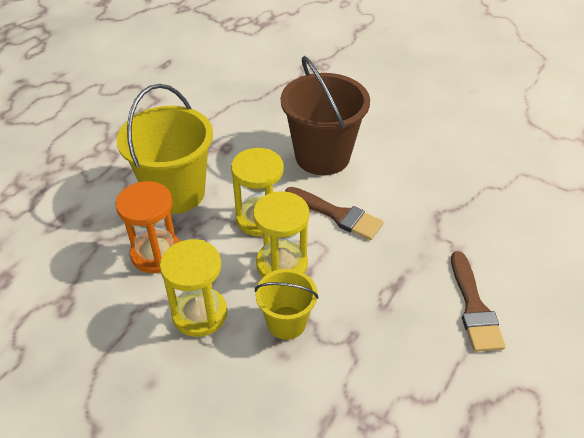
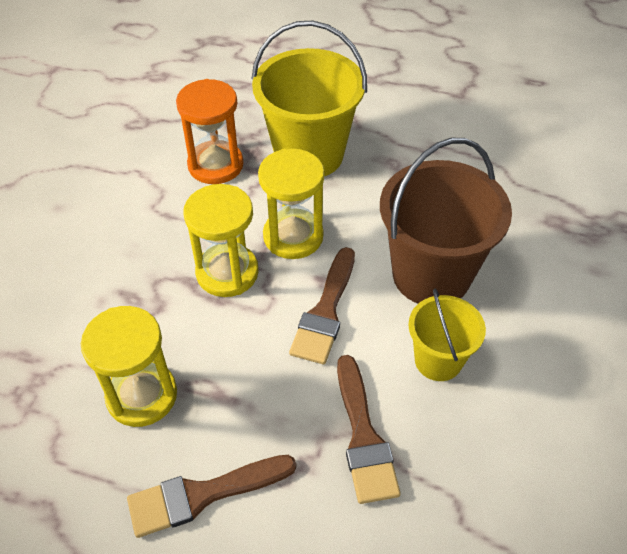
camera: 75 degrees right, 5 degrees up
(199, 314) = (143, 220): yellow hourglass -> yellow hourglass (142, 395)
(286, 323) = (144, 295): yellow bucket -> yellow bucket (438, 360)
(441, 217) = (363, 436): none -> brown brush

